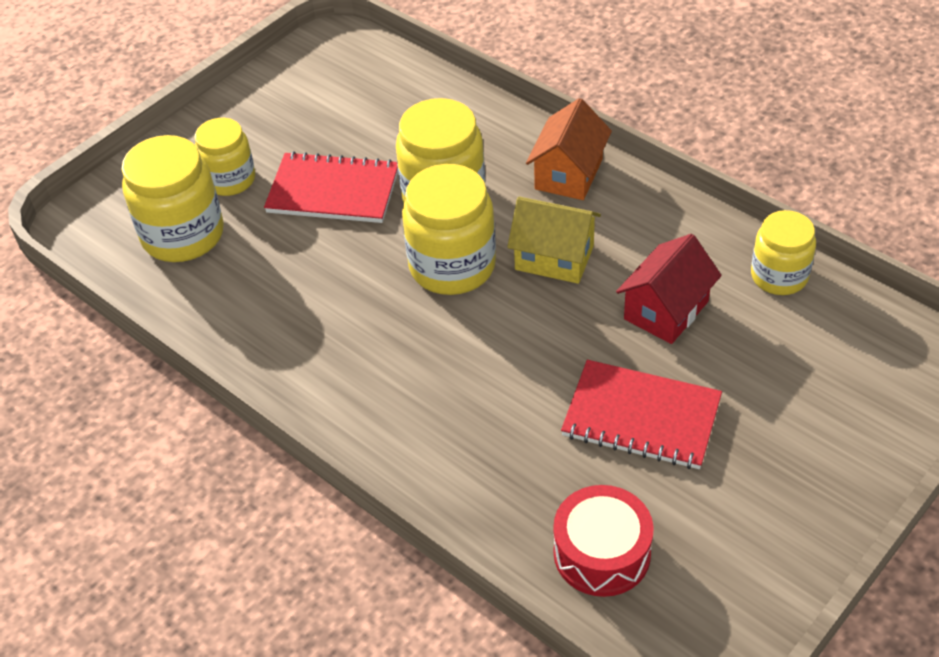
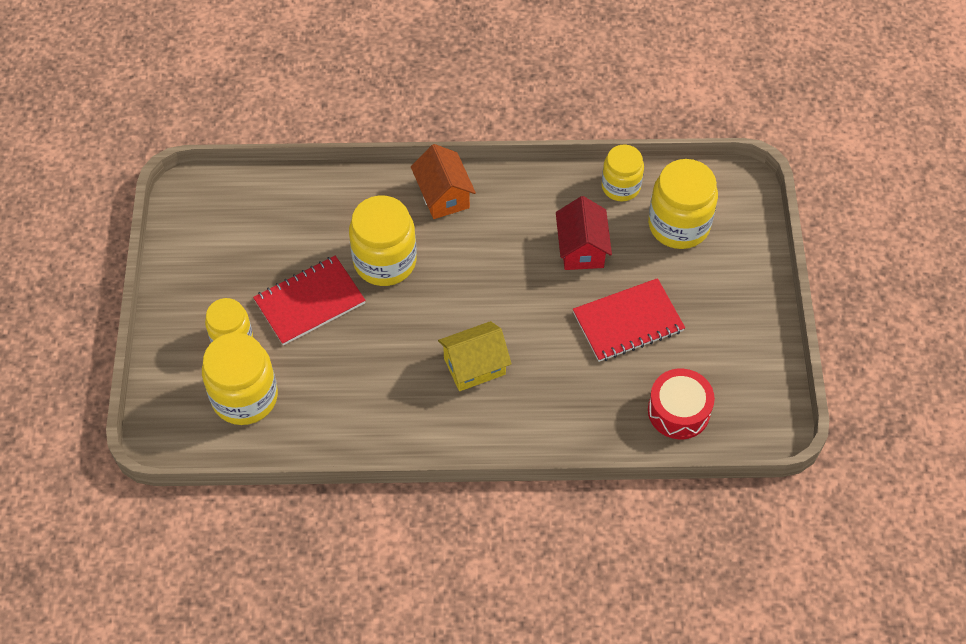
camera: 45 degrees left, 10 degrees up
(452, 266) = (436, 302): yellow jar -> yellow jar (679, 225)
(554, 258) = (489, 257): yellow house -> yellow house (474, 366)

